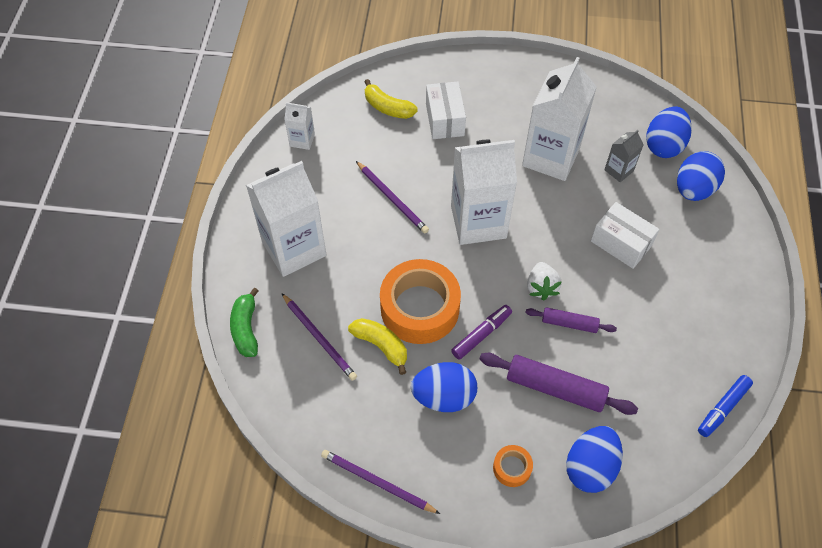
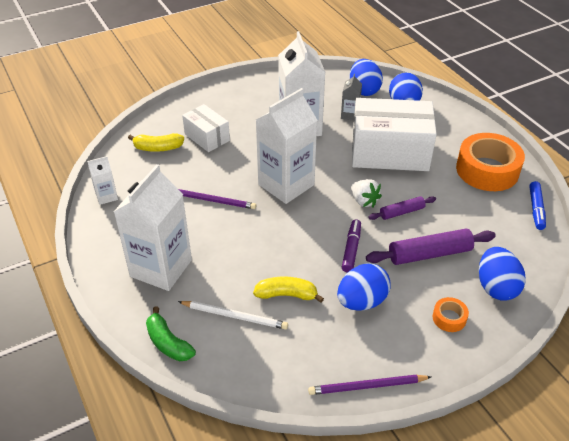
camera: 35 degrees left, 15 degrees down
(319, 338) = (235, 316): purple pencil -> white pencil
(420, 308) = (293, 256): orange tape -> orange tape (487, 170)
(621, 243) = (389, 152): white box -> white box, size x1.87

